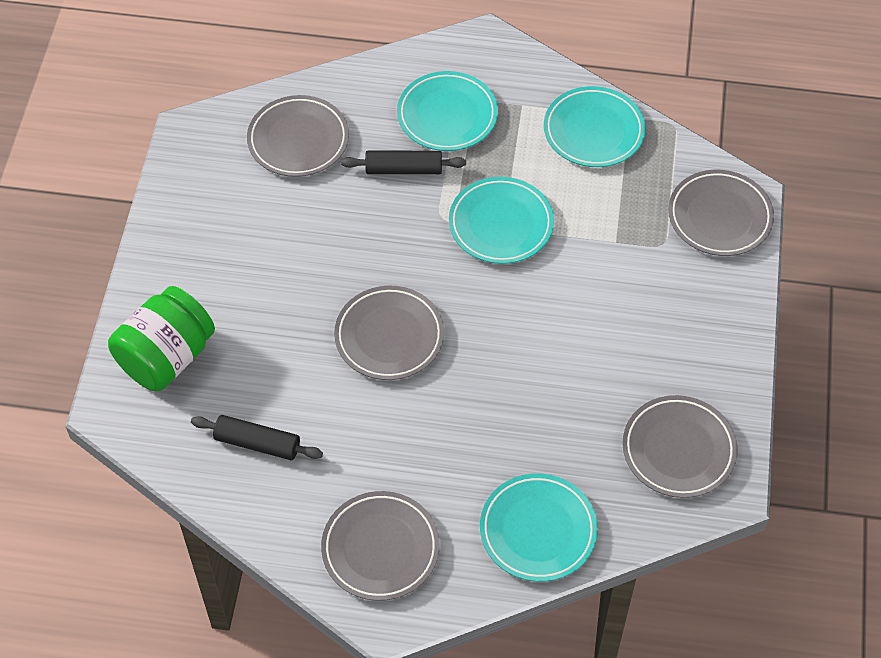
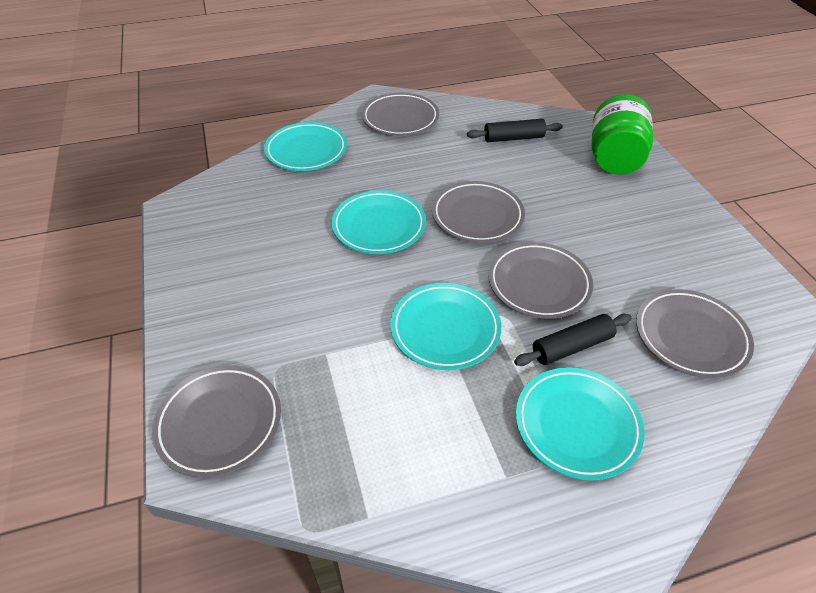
camera: 155 degrees right, 10 degrees down
(593, 131) = (403, 476): turquoise plate -> turquoise plate (379, 226)
(678, 450) = (219, 217): grey plate -> grey plate (538, 284)

